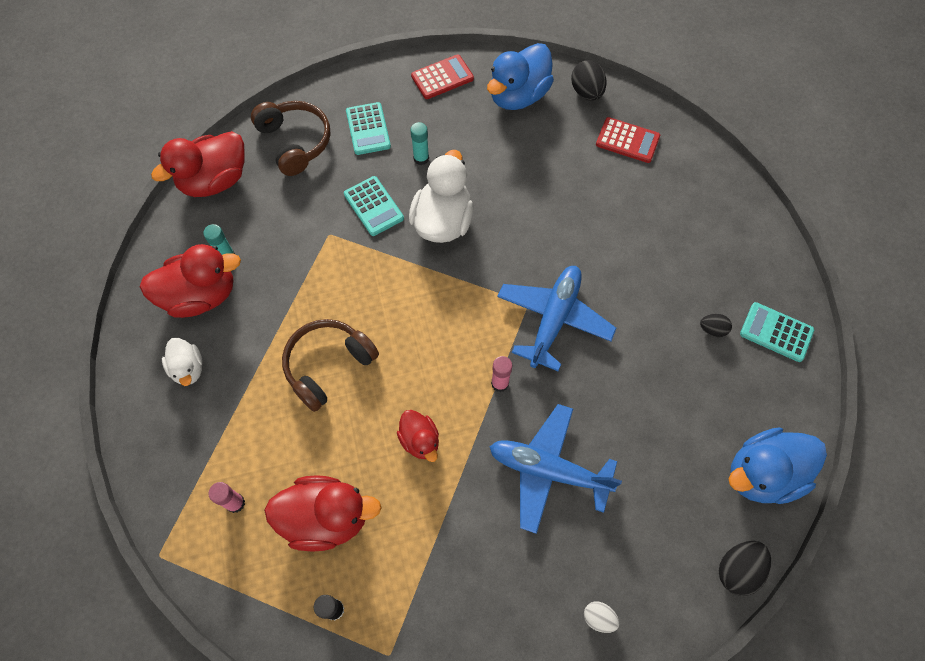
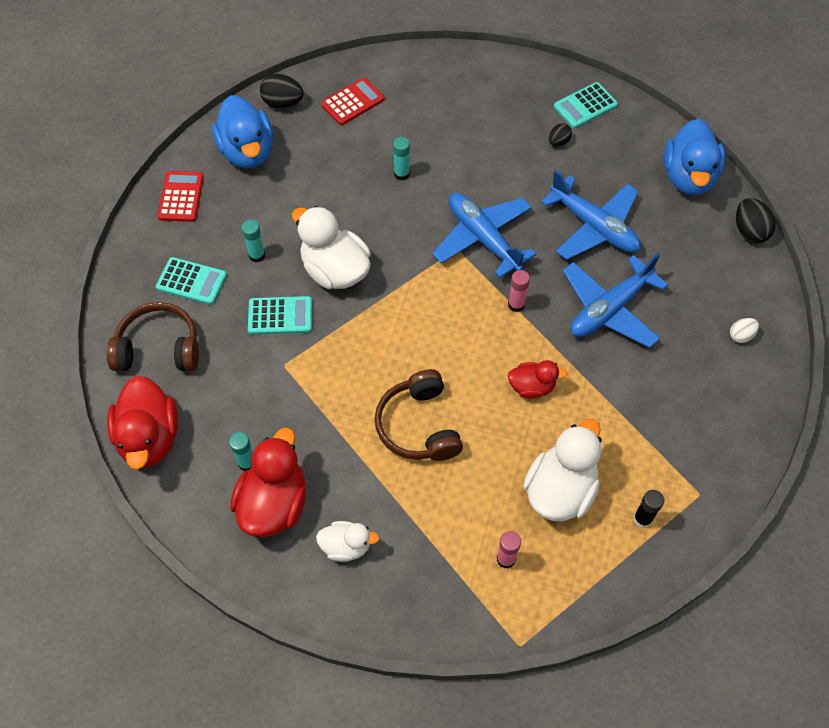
camera: 60 degrees left, 5 degrees down
(326, 518) = (560, 490): red duck -> white duck
(578, 218) = (401, 174): none -> turquoise glue stick
(634, 410) = (594, 227): none -> blue plane

